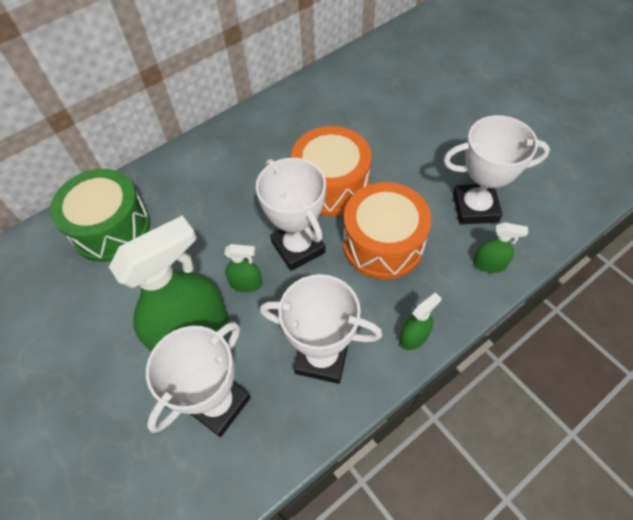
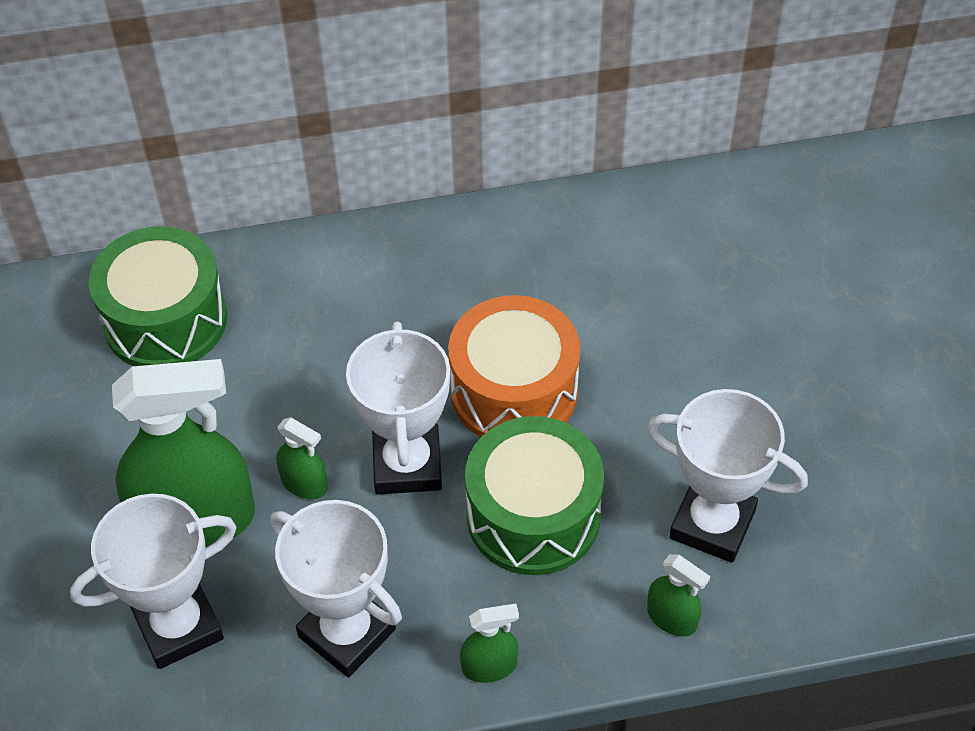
camera: 25 degrees right, 5 degrees down
(383, 244) = (533, 515): orange drum -> green drum

